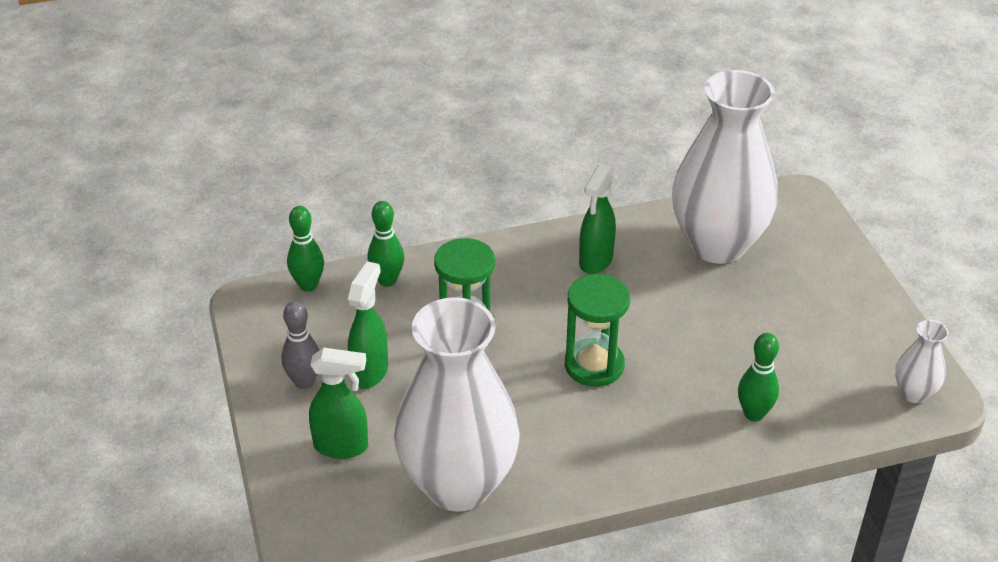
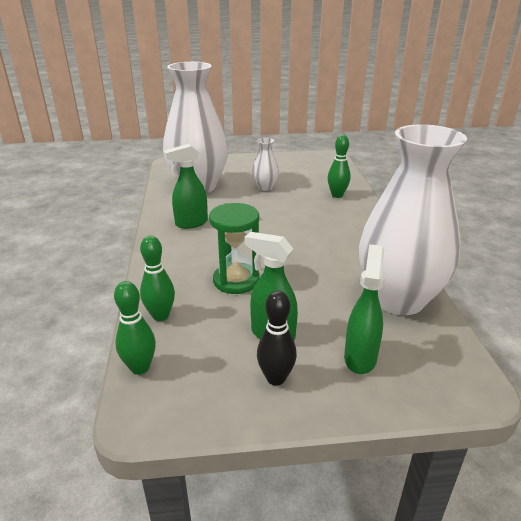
camera: 80 degrees left, 10 degrees down
(304, 382) = (276, 378): grey bowling pin -> black bowling pin
(594, 365) = (289, 235): green hourglass -> none
(595, 261) = (191, 223): green spray bottle -> green spray bottle turned 120 degrees clockwise
(914, 393) = (327, 160): white vase -> white vase (265, 187)

